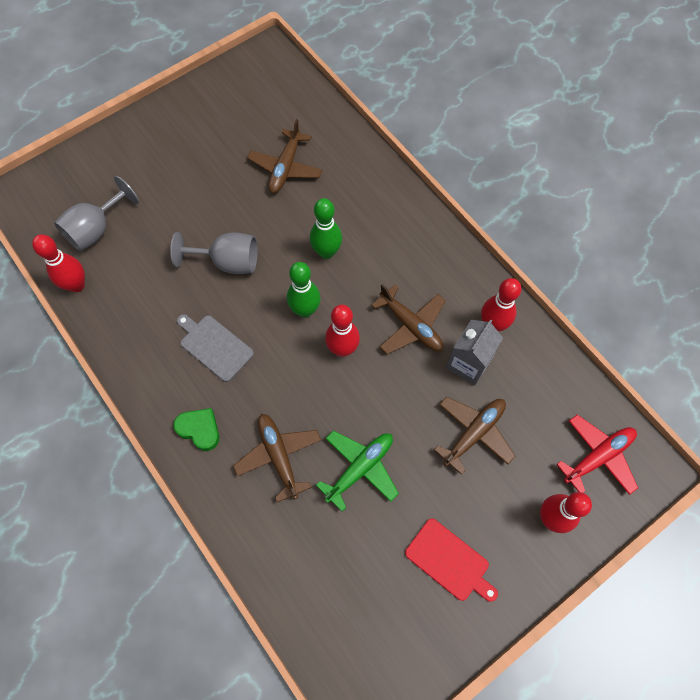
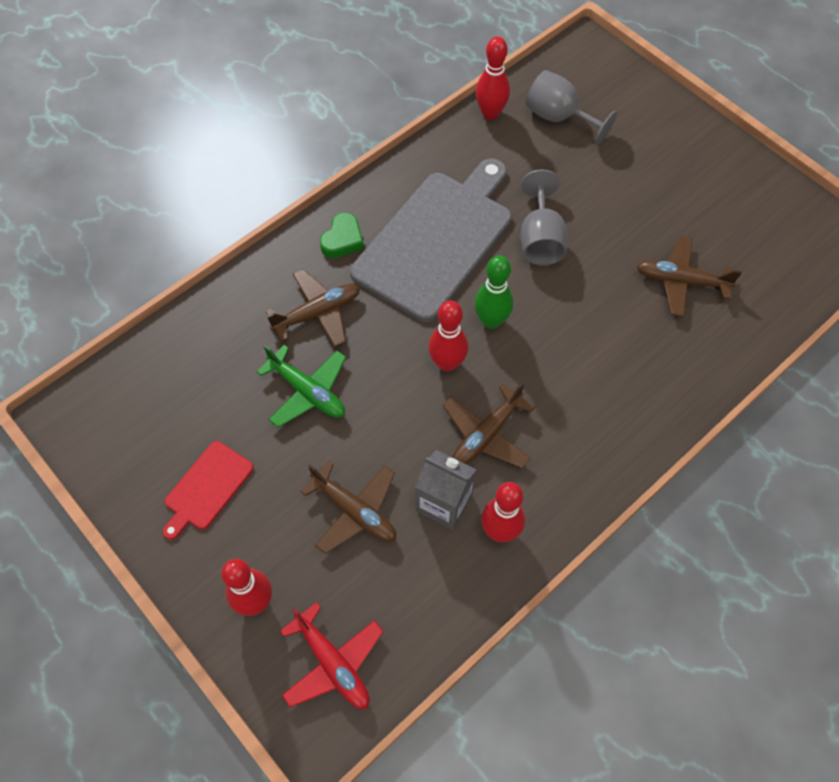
camera: 85 degrees right, 5 degrees down
(214, 346) = (436, 240): grey cutting board -> grey cutting board, size x2.16
(326, 252) = (571, 336): green bowling pin -> none

